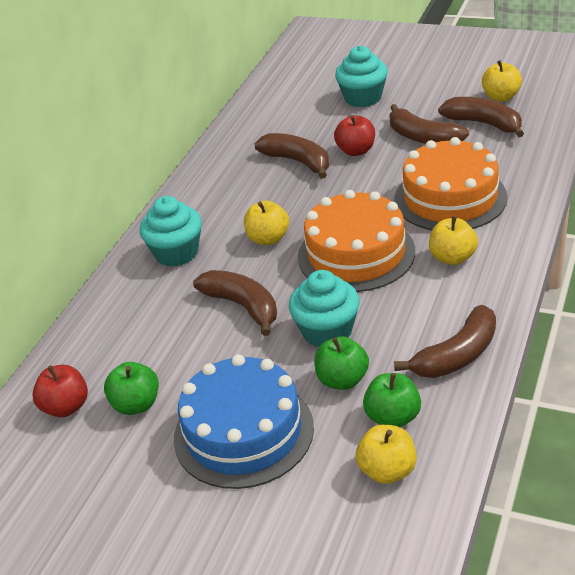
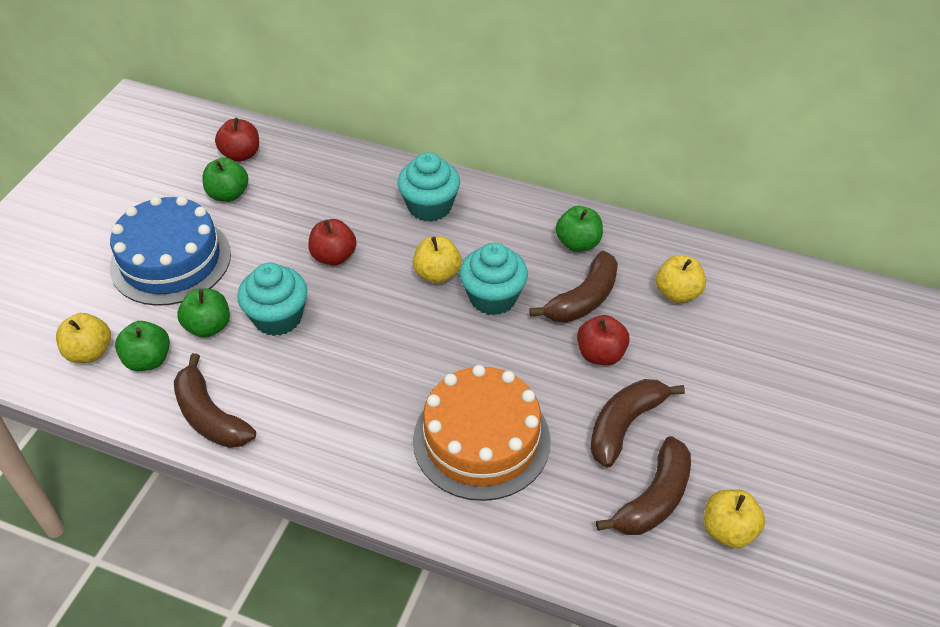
camera: 85 degrees right, 10 degrees up
(233, 168) = (578, 243): none -> green apple
(243, 306) = (334, 256): brown banana -> red apple
(356, 254) = (394, 345): orange cake -> none
(363, 98) = (733, 367): turquoise cupcake -> turquoise cupcake (493, 297)
(452, 258) = (365, 429): yellow apple -> yellow apple (677, 293)

